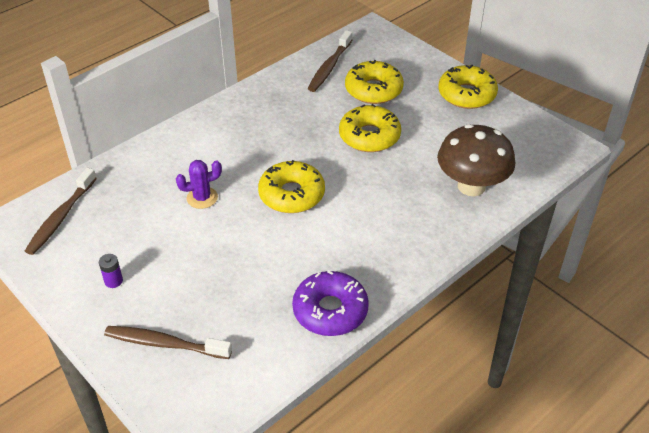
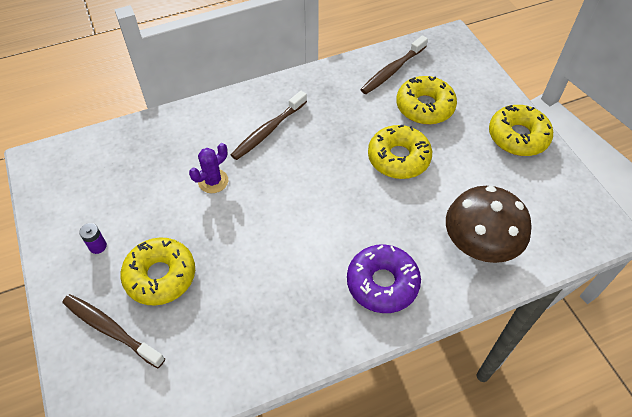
camera: 20 degrees right, 10 degrees up
(61, 217) = (84, 165): brown toothbrush -> brown toothbrush (268, 131)
(202, 198) = (213, 181): purple cactus -> purple cactus turned 45 degrees counterclockwise
(291, 194) = (296, 202): yellow donut -> yellow donut (160, 276)
(330, 310) = (276, 346): purple donut -> purple donut (382, 283)

